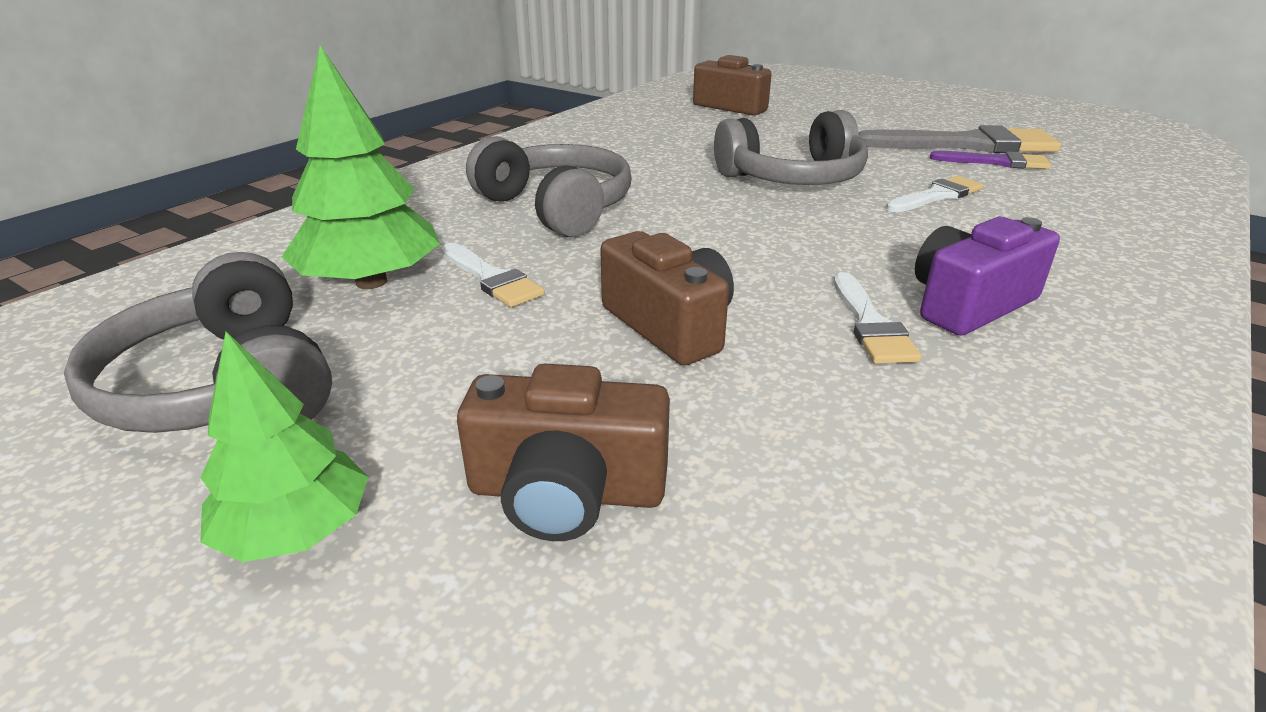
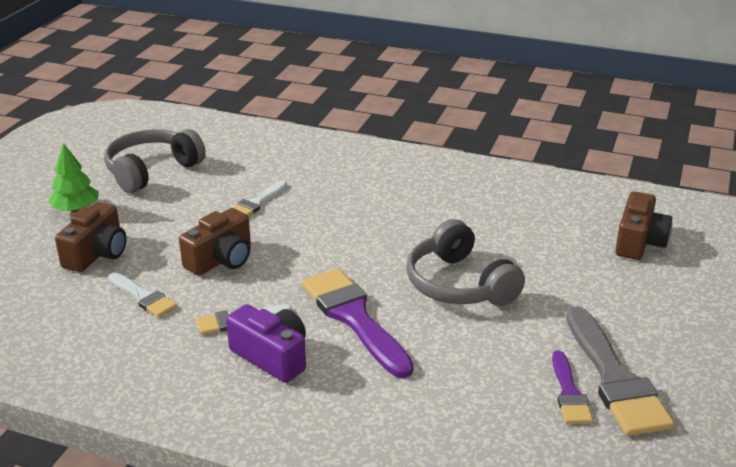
camera: 75 degrees right, 0 degrees up
(371, 282) = (243, 174): green tree -> none
(557, 207) = (356, 202): grey headphones -> none
(566, 492) = (97, 253): brown camera -> brown camera turned 150 degrees counterclockwise
(863, 239) = (354, 318): none -> purple brush
(937, 196) = (457, 353): white brush -> white brush (143, 297)

